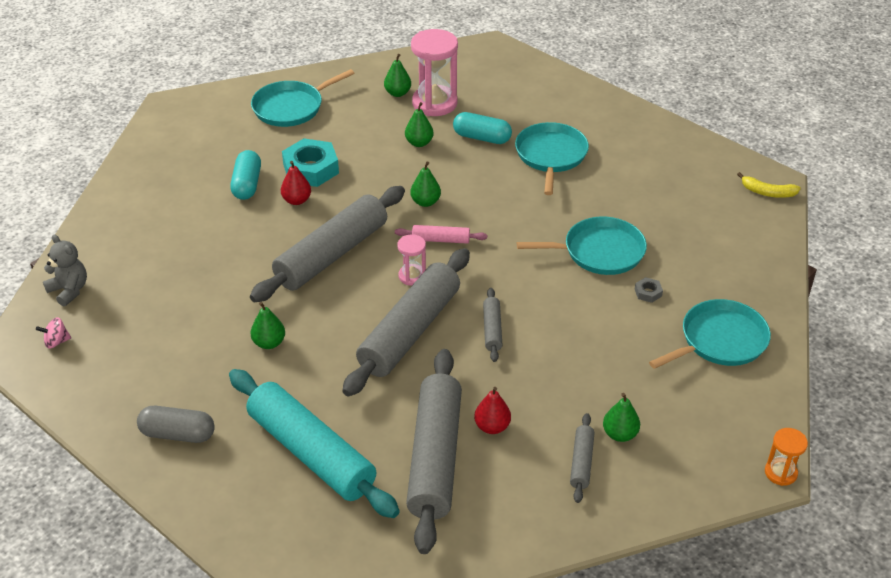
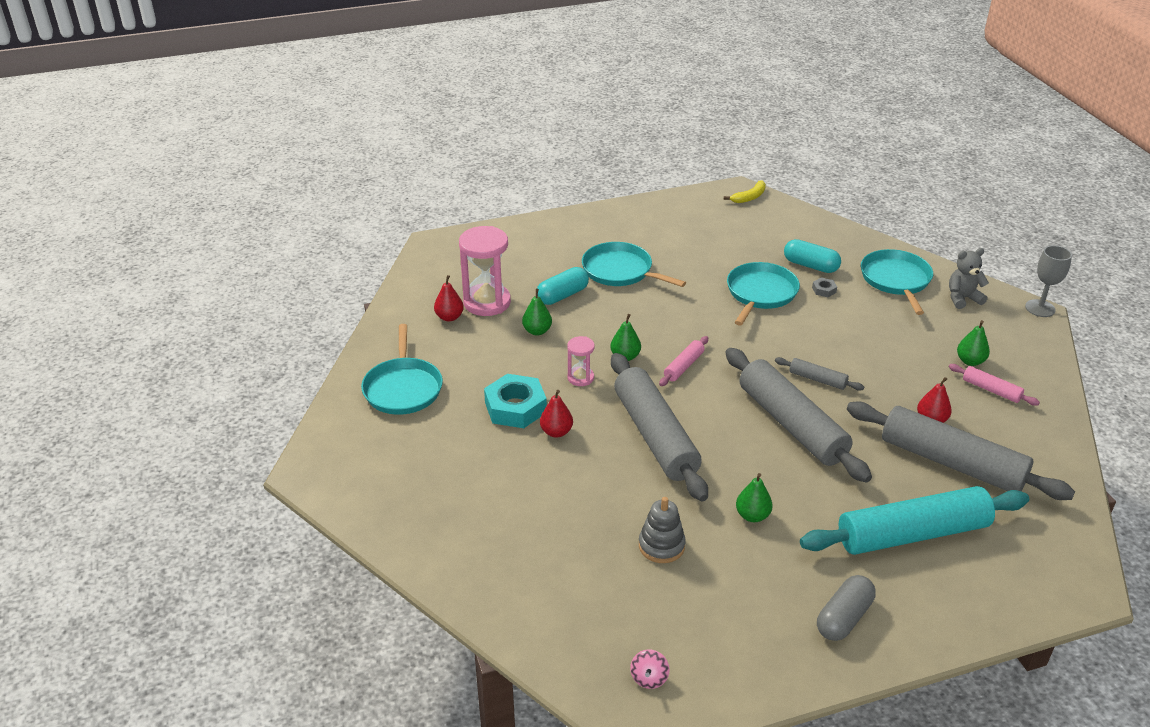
camera: 60 degrees left, 5 degrees down
(69, 290) = (569, 644): grey teddy bear -> grey teddy bear (962, 298)
(200, 302) = (661, 546): none -> grey stacking toy
(247, 184) = (501, 457): turquoise capsule -> turquoise capsule (810, 266)
(397, 93) = (449, 317): green pear -> red pear
(412, 276) = (720, 399): pink hourglass -> pink hourglass (580, 378)
(581, 462) = (991, 390): grey rolling pin -> pink rolling pin
(780, 473) = (1040, 308): orange hourglass -> grey goblet

